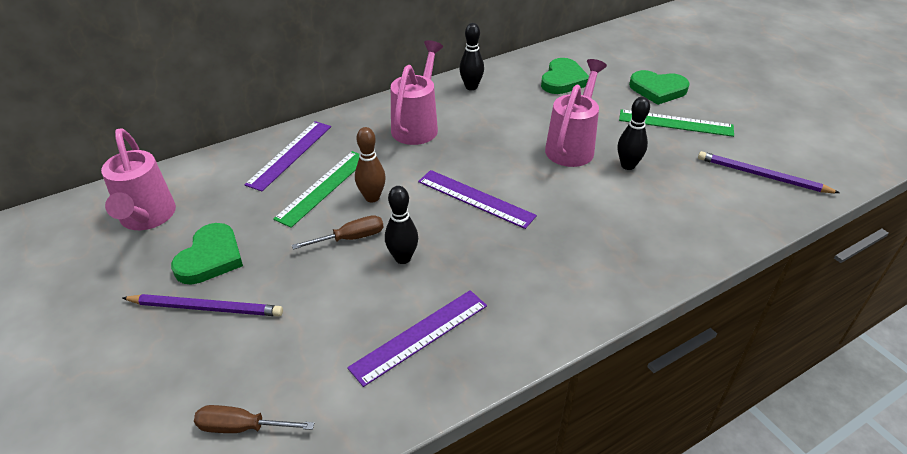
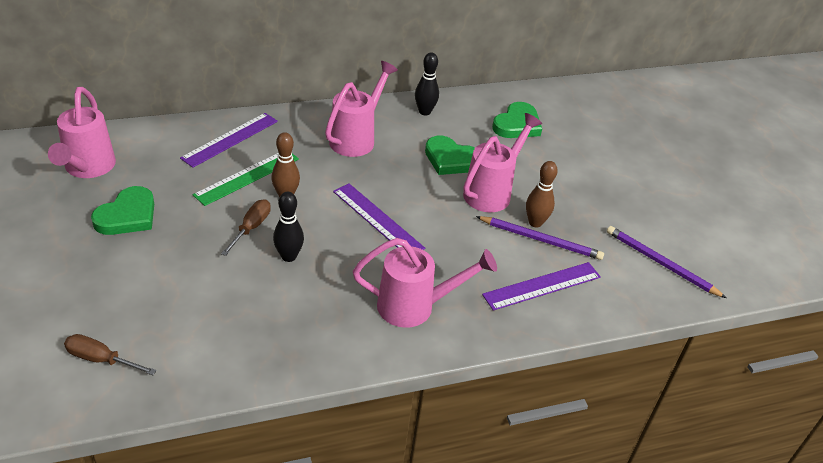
camera: 10 degrees right, 0 degrees up
(206, 308) = (108, 257): purple pencil -> purple pencil (541, 240)
(350, 238) = (251, 228): brown screwdriver -> brown screwdriver turned 60 degrees counterclockwise
(420, 336) = (273, 326): purple ruler -> purple ruler (542, 286)
(556, 277) = (416, 307): none -> pink watering can
(628, 165) = (535, 222): black bowling pin -> brown bowling pin
(658, 90) = (606, 155): green heart -> green heart (451, 159)
(675, 123) = (605, 192): green ruler -> none

